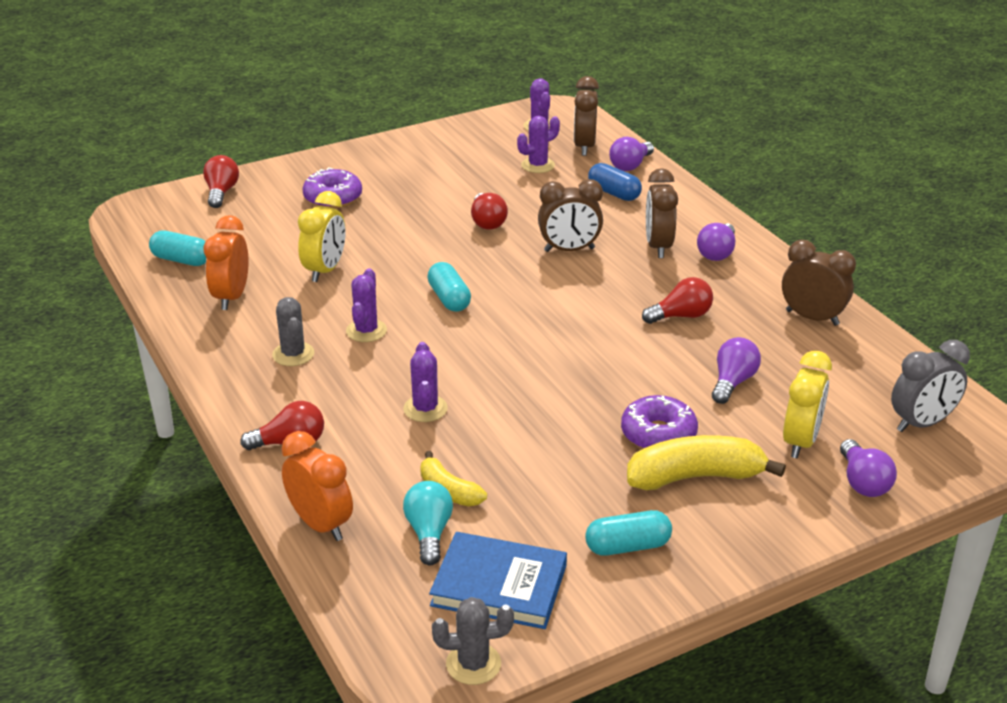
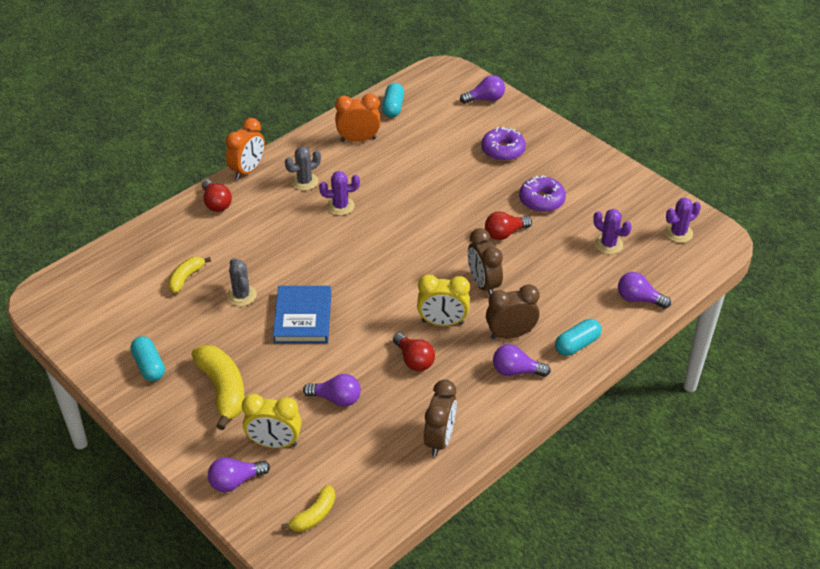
camera: 75 degrees right, 10 degrees up
(221, 192) = (485, 99): red light bulb -> purple light bulb
(321, 524) = (147, 233): orange clock -> orange clock (248, 170)
(325, 270) = (405, 171): yellow clock -> yellow clock (442, 322)
(425, 409) = (263, 251): purple cactus -> none
(429, 533) = (147, 278): turquoise light bulb -> none
(449, 298) = (392, 235): turquoise capsule -> turquoise capsule (577, 344)
(473, 664) = (46, 317): grey cactus -> grey cactus (241, 295)
(499, 585) = (107, 315): blue book -> blue book (303, 317)
(584, 147) = (657, 266): brown clock -> none
(614, 193) = (585, 296): blue capsule -> none
(658, 434) = (264, 366): purple donut -> purple donut (541, 200)
(921, 423) = (314, 515): grey clock -> yellow banana

